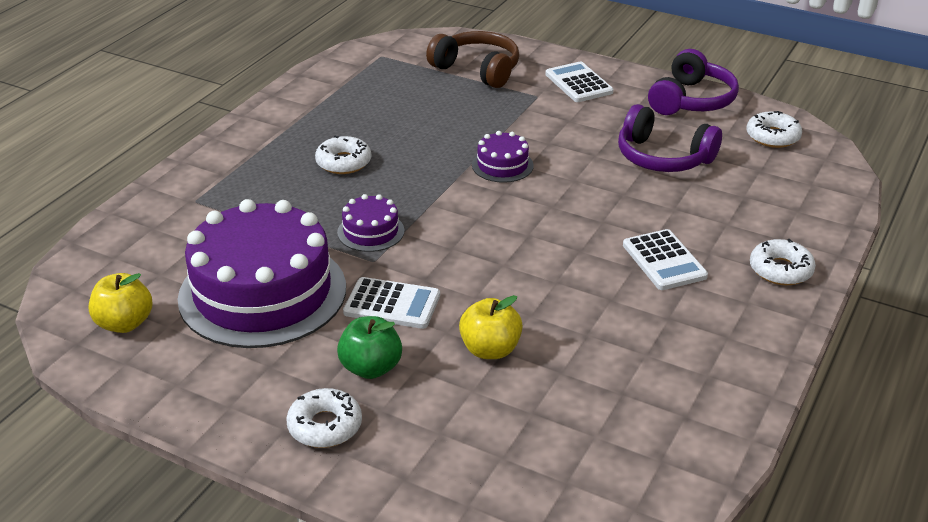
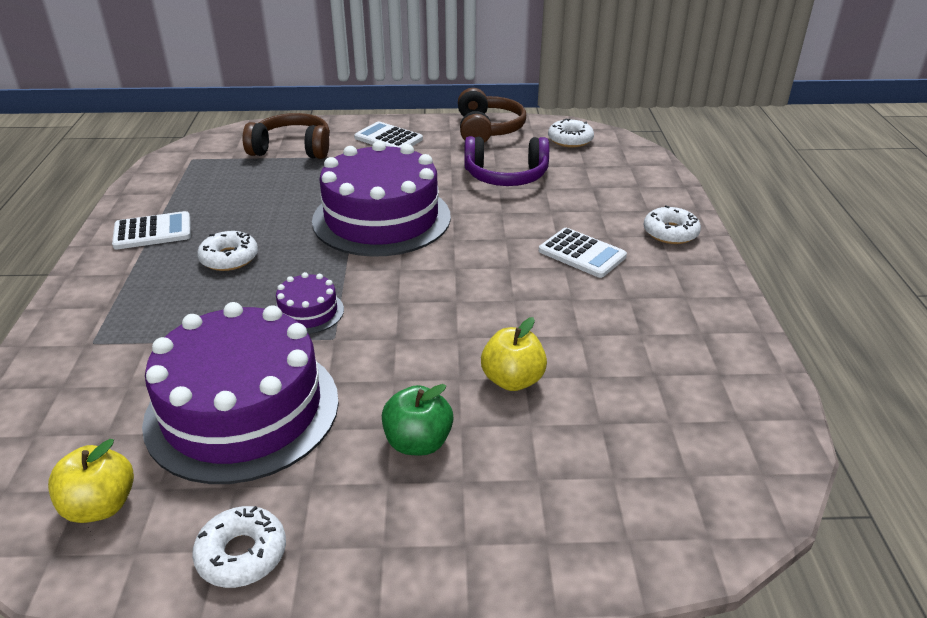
camera: 30 degrees left, 0 degrees up
(325, 426) = (422, 523): white donut -> white donut (242, 554)
(392, 304) = (386, 372): white calculator -> white calculator (152, 232)
(502, 165) = (381, 218): purple cake -> purple cake, size x2.32
(691, 100) = (487, 129): purple headphones -> brown headphones

